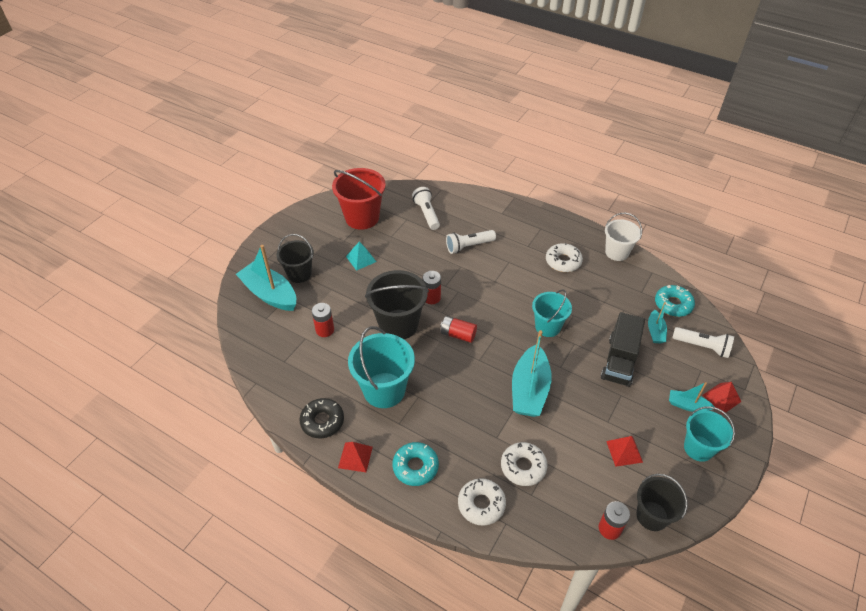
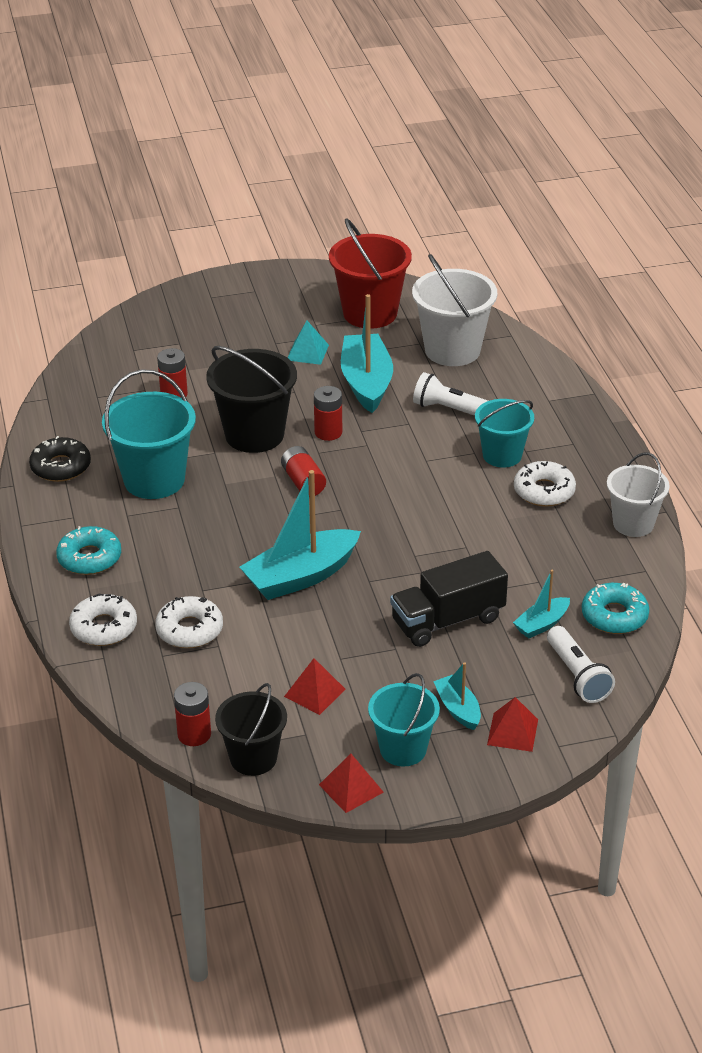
camera: 45 degrees right, 10 degrees down
(270, 294) = (167, 330): turquoise boat -> turquoise boat (366, 383)
(299, 274) = (222, 329): black bucket -> none
(355, 457) = (48, 513): red pyramid -> red pyramid (351, 788)
(426, 214) = (452, 350): white flashlight -> white bucket
(547, 327) = (416, 538): turquoise bucket -> turquoise bucket (502, 455)

